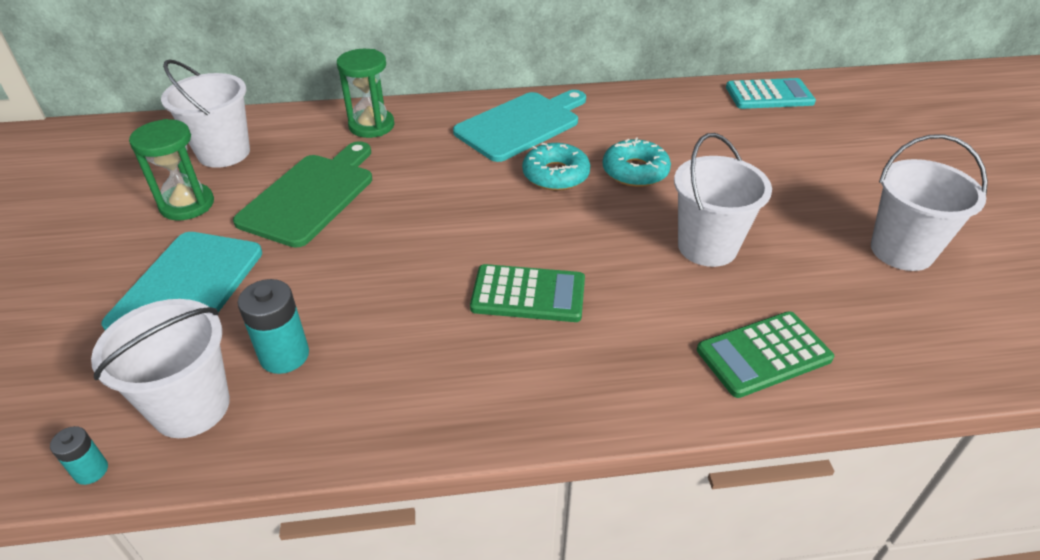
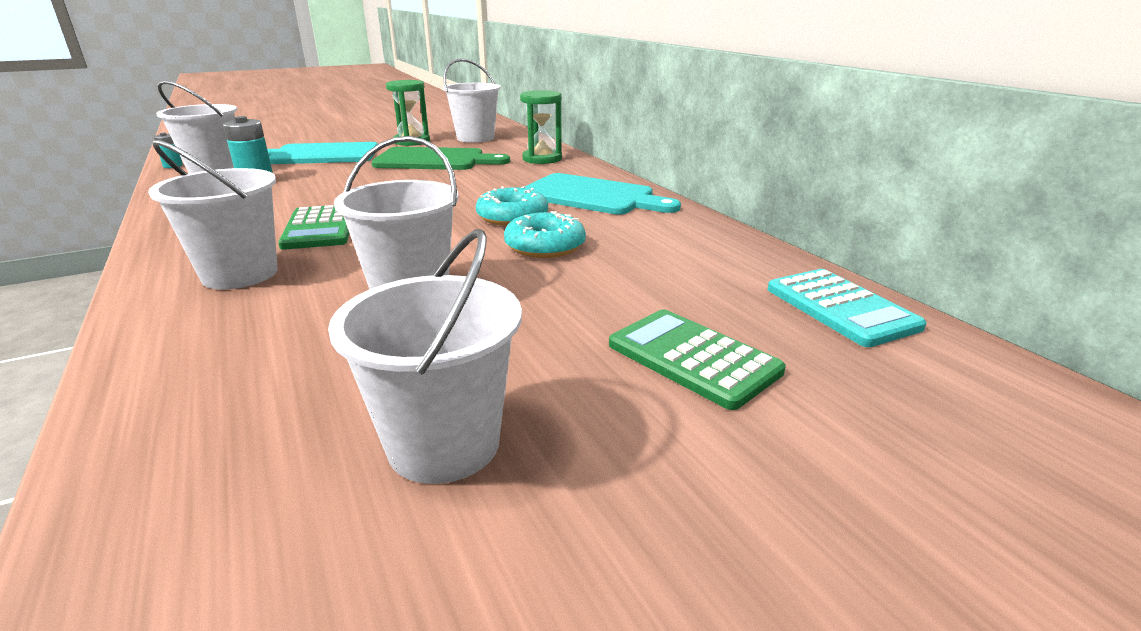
camera: 70 degrees right, 15 degrees down
(637, 346) = (240, 274): none -> white bucket
(763, 354) = (207, 336): green calculator -> green calculator (693, 358)

